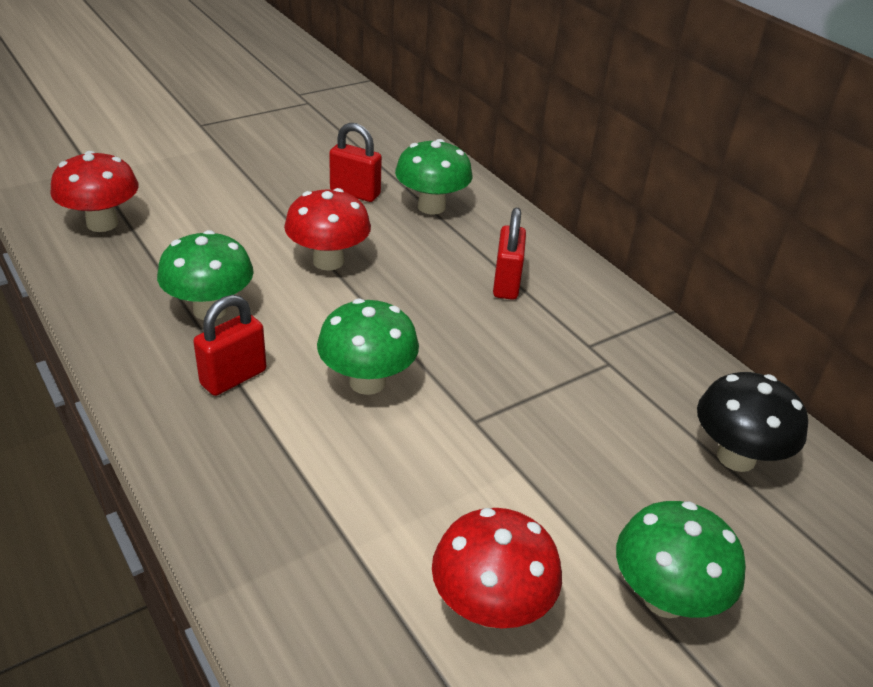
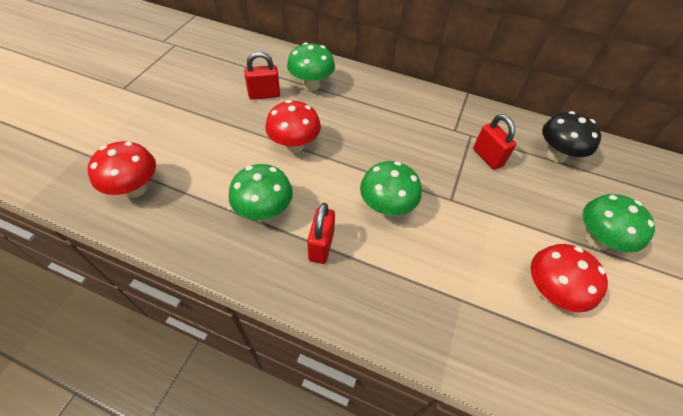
camera: 35 degrees left, 15 degrees up
(506, 284) = (390, 114): red padlock -> red padlock (487, 157)

